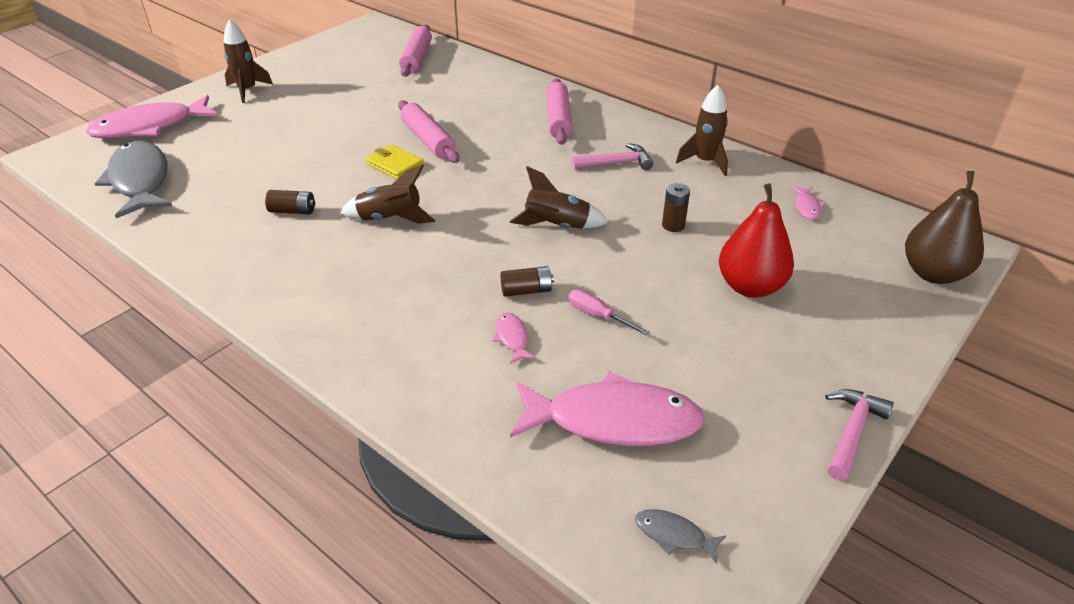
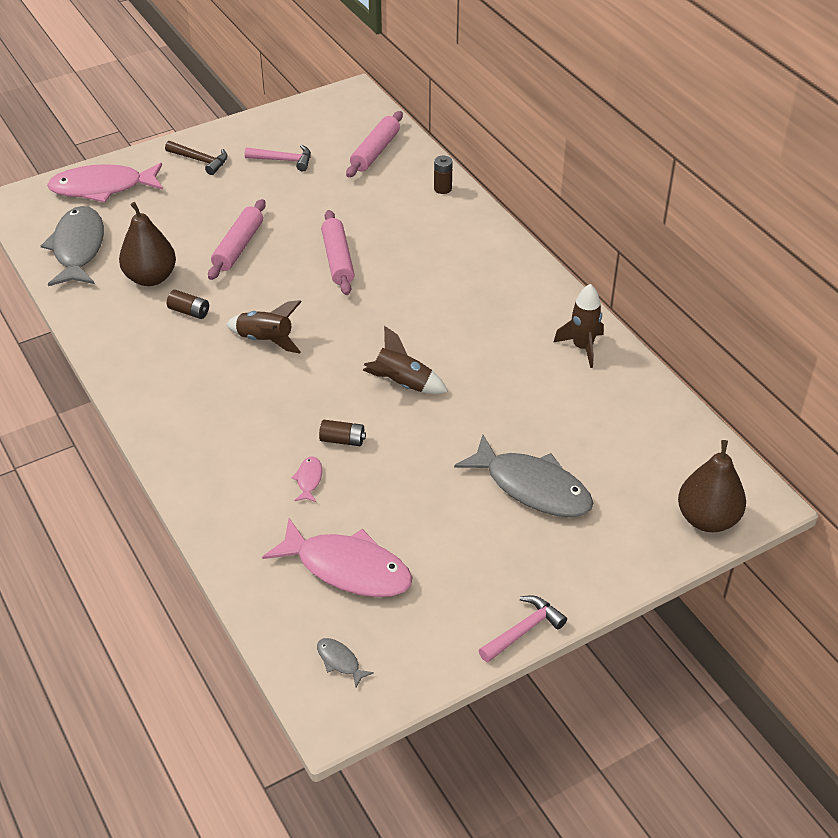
camera: 20 degrees right, 5 degrees up
(235, 190) = (151, 278): none -> brown pear
(247, 90) = (200, 161): brown rocket -> brown hammer
(394, 165) = (295, 281): yellow wallet -> none
(558, 119) = (472, 263): pink rolling pin -> pink rolling pin (238, 247)
(598, 316) = (387, 479): pink screwdriver -> none
(617, 163) = (497, 329): pink hammer -> pink hammer (284, 160)
(673, 225) = (505, 409): brown battery -> brown battery (442, 188)
(750, 287) = (532, 487): red pear -> grey fish
(807, 207) = (644, 421): pink fish -> none

